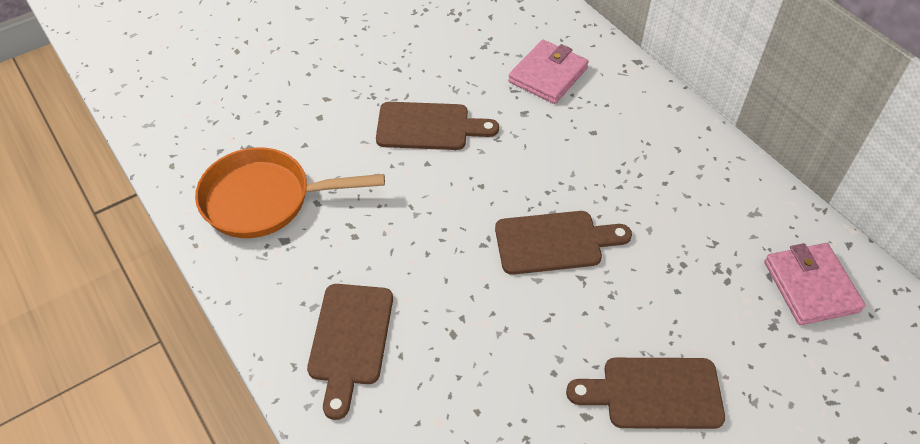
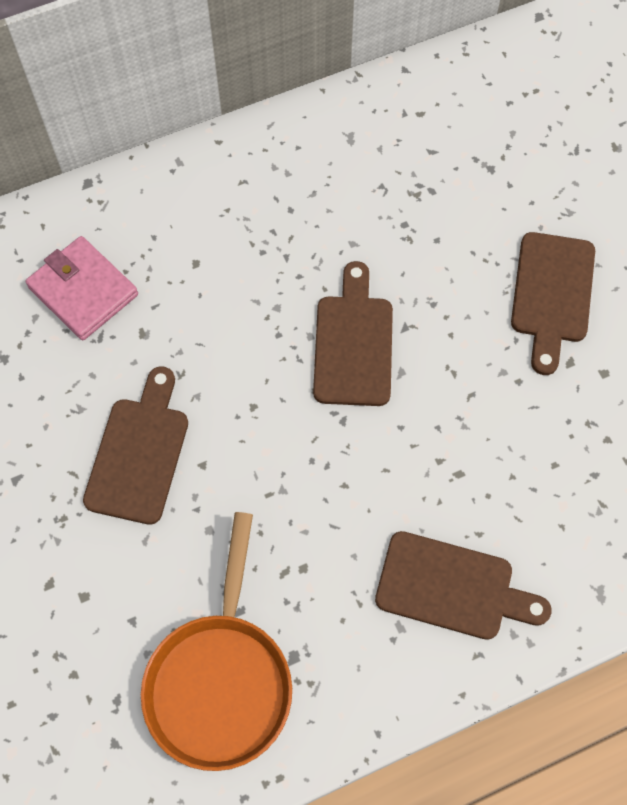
camera: 80 degrees left, 15 degrees up
(810, 286) = (450, 120): pink wallet -> none

